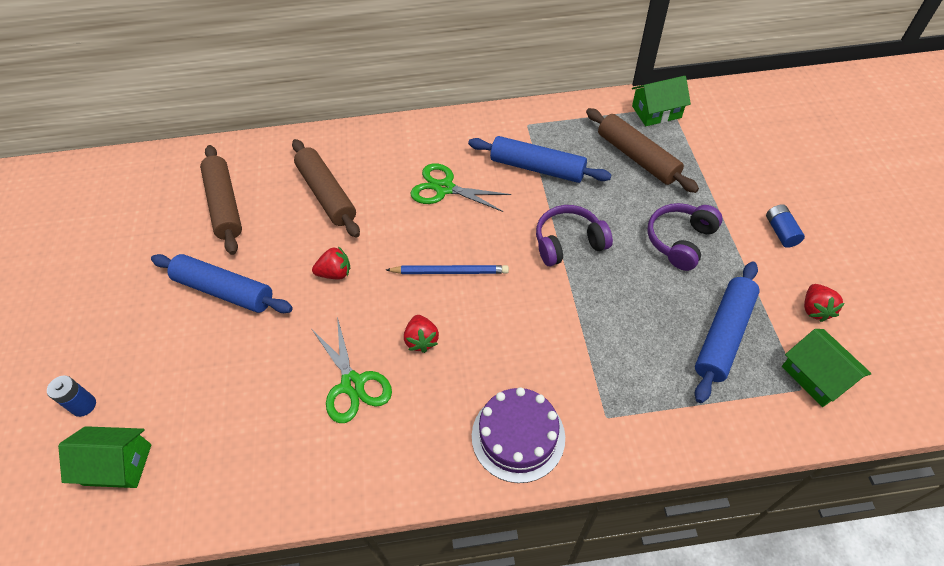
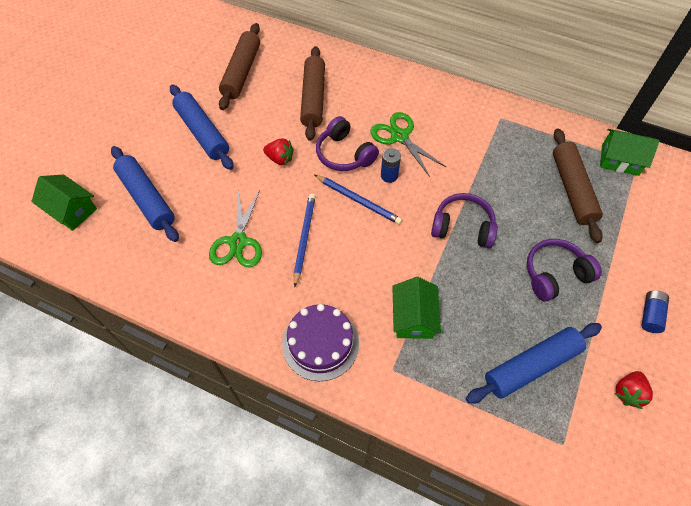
camera: 30 degrees right, 5 degrees up
(84, 405) = (76, 162): blue battery -> blue battery (389, 175)
(401, 233) = (344, 154): none -> purple headphones
(422, 340) = (304, 238): red strawberry -> blue pencil
(537, 168) = (482, 156): blue rolling pin -> blue rolling pin (146, 198)
(816, 376) = (584, 443): green house -> green house (413, 317)

